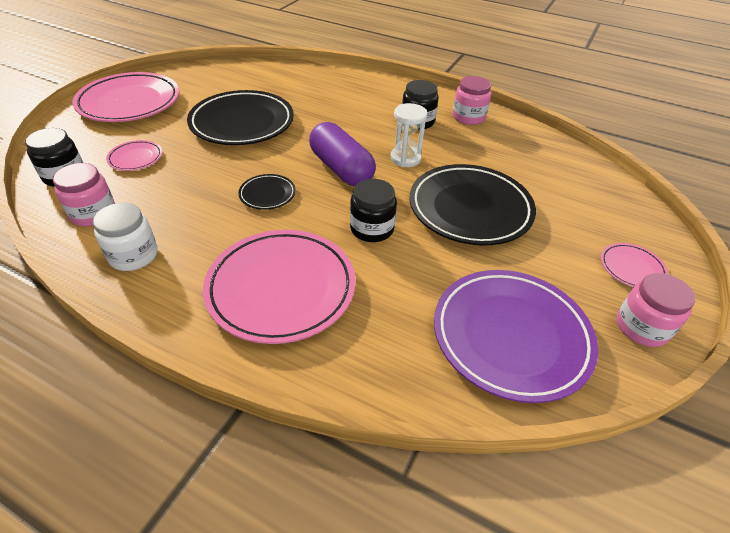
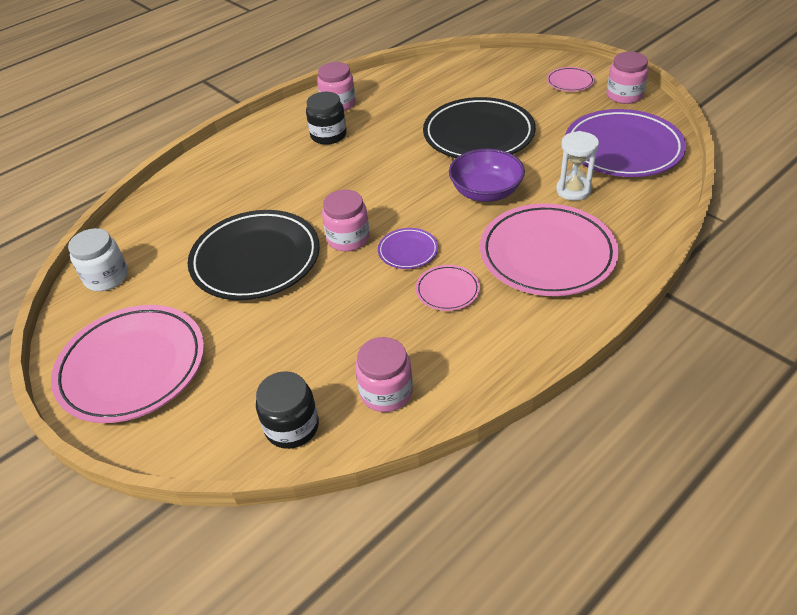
camera: 65 degrees left, 0 degrees up
(133, 255) = (472, 354): white jar -> white jar (106, 277)
(135, 158) = (285, 357): pink plate -> pink plate (447, 290)
(267, 194) = (408, 251): black plate -> purple plate
(277, 159) = (348, 238): none -> pink jar
(341, 169) = (386, 196): purple capsule -> none
(372, 229) = (486, 192): black jar -> purple bowl
(405, 158) = (389, 154): white hourglass -> white hourglass (573, 190)

